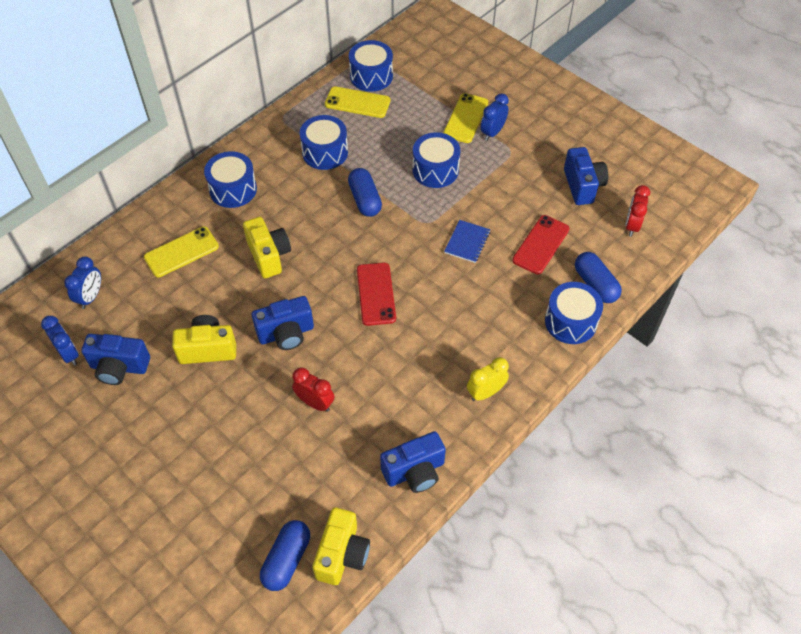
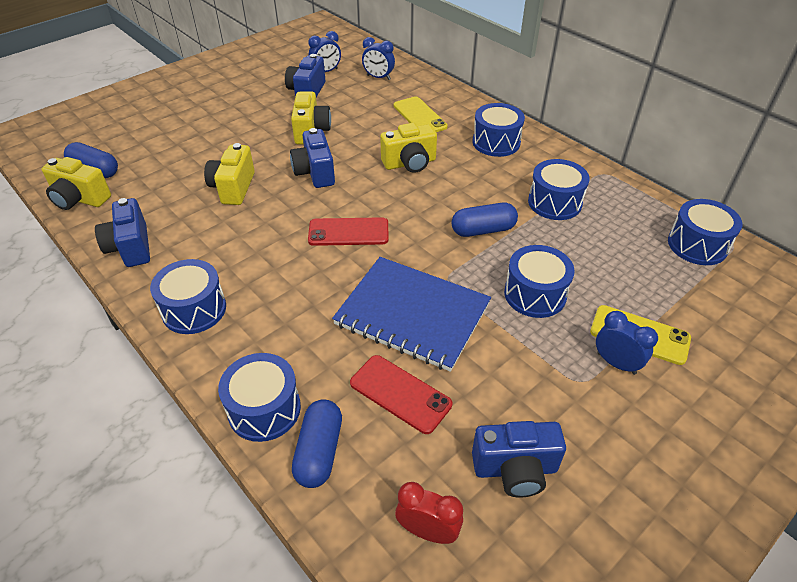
camera: 95 degrees right, 10 degrees down
(315, 403) = (233, 188): red clock -> yellow camera
(357, 102) = (644, 231): yellow phone -> none
(467, 242) = (412, 314): blue notebook -> blue notebook, size x2.28
(485, 392) = (194, 309): yellow clock -> blue drum
(595, 284) = (319, 451): blue capsule -> blue capsule turned 60 degrees counterclockwise

